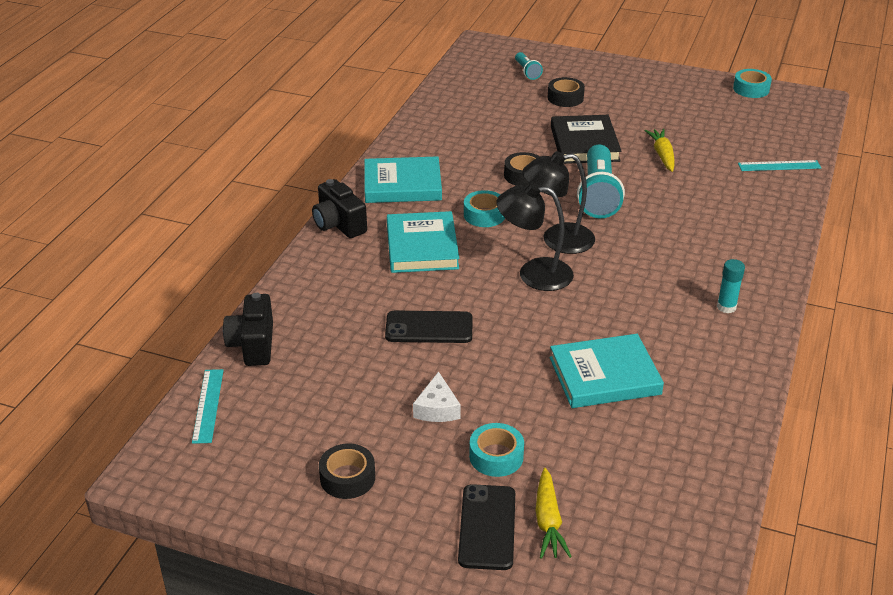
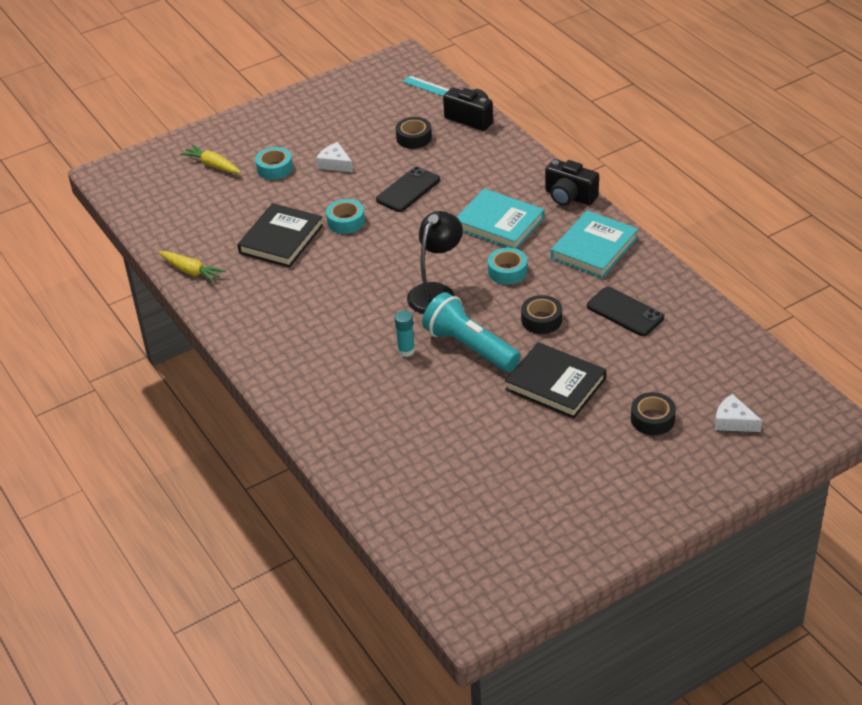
camera: 130 degrees right, 5 degrees up
(339, 224) = (569, 196): black camera -> black camera turned 150 degrees counterclockwise
(347, 478) = (323, 115): black tape -> black tape (414, 138)
(487, 527) = (235, 145): black phone -> black phone (625, 312)
(527, 72) = (733, 421): turquoise flashlight -> white cheese
(534, 274) = (410, 260): black lamp -> none
(604, 376) = (281, 239): turquoise book -> black book
(662, 155) = (487, 423): yellow carrot -> yellow carrot (191, 271)
(726, 307) = (272, 332): turquoise glue stick -> turquoise glue stick (406, 351)
(751, 89) = (541, 579): turquoise tape -> turquoise tape (346, 221)
(779, 166) = (392, 491): turquoise ruler -> none

